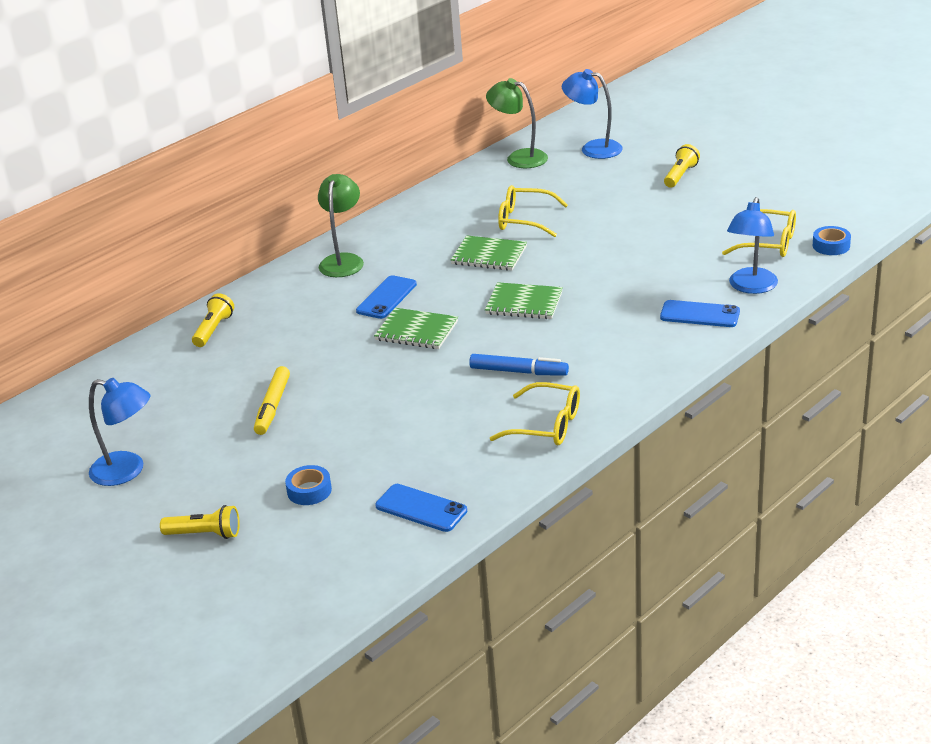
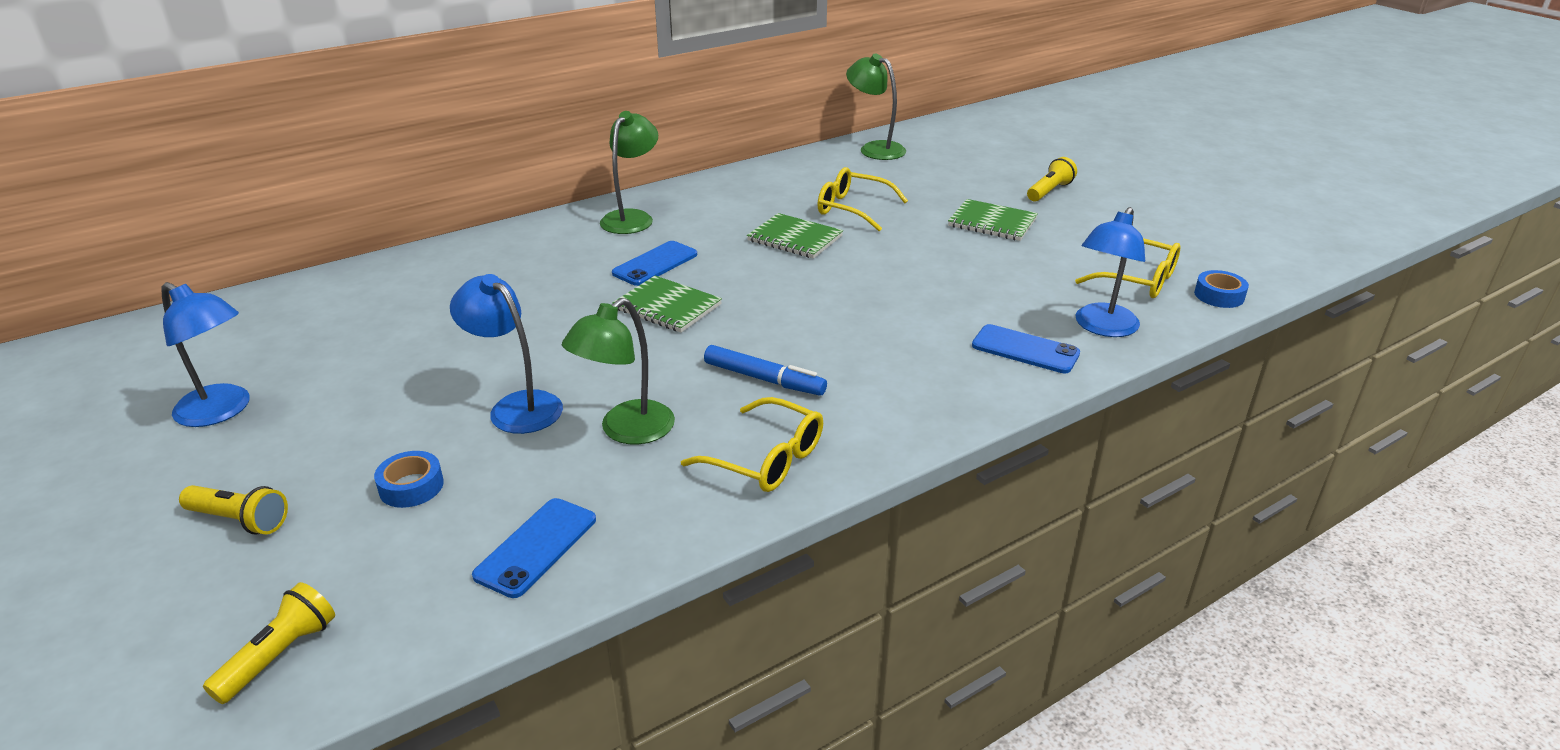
camera: 10 degrees right, 0 degrees up
(213, 330) = (446, 265): yellow flashlight -> yellow flashlight (279, 655)
(272, 406) = (446, 365): yellow marker -> none
(421, 508) = (536, 547): blue phone -> blue phone turned 75 degrees clockwise
(438, 426) = (626, 431): none -> green lamp
(524, 303) = (810, 297): green notebook -> green notebook (992, 223)
(593, 148) = (959, 151): blue lamp -> blue lamp (516, 406)

